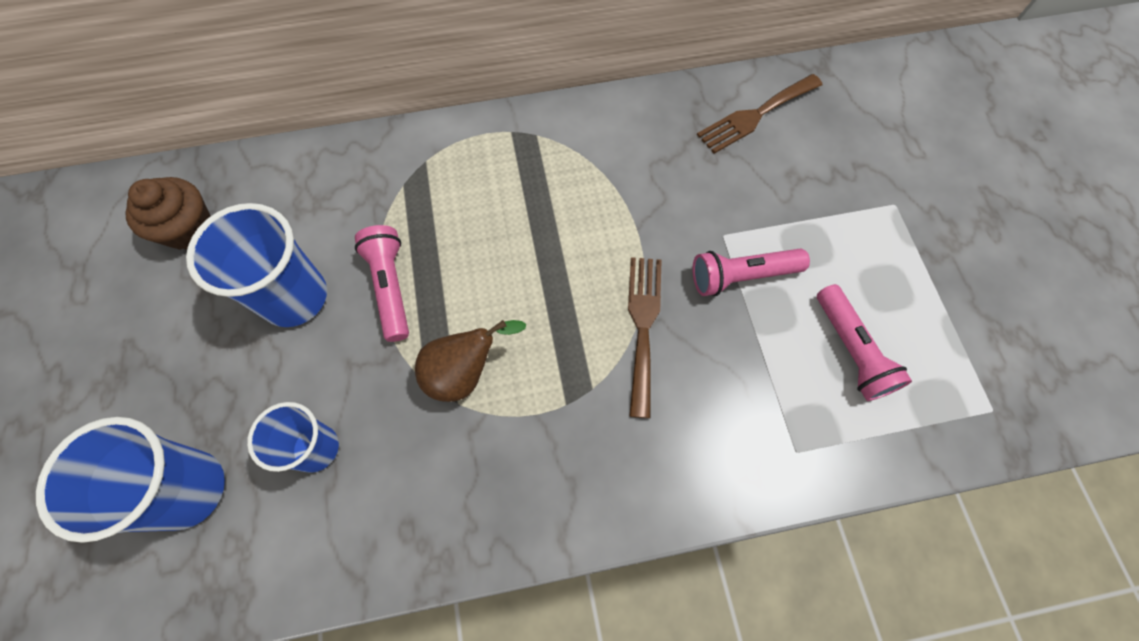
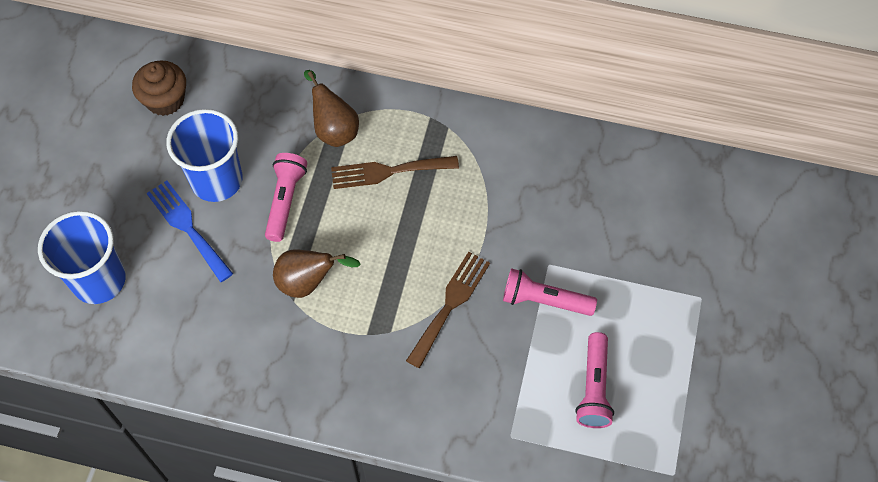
camera: 25 degrees right, 5 degrees down
(281, 369) = (187, 227): none -> blue fork
(316, 448) = (188, 289): blue cup -> none
(410, 185) = (334, 129): none -> brown pear
(755, 115) = (632, 181): brown fork -> brown fork (388, 171)

